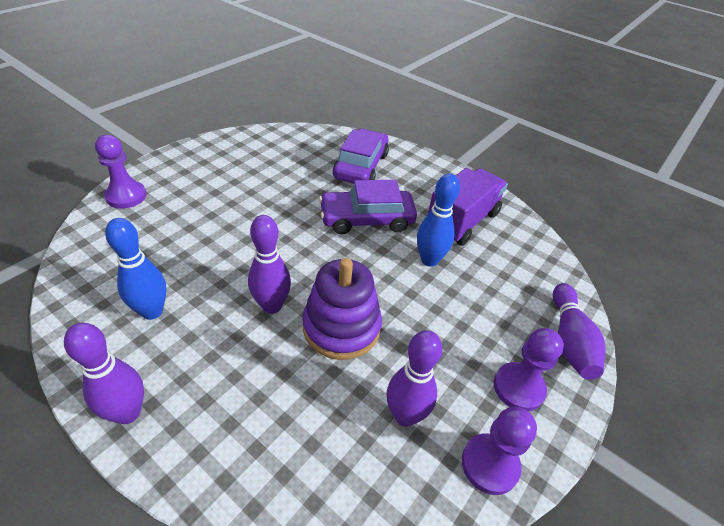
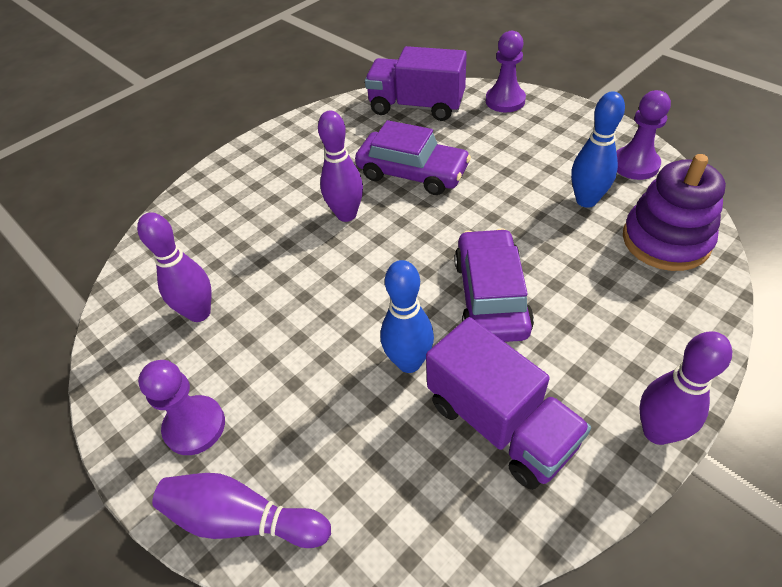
camera: 105 degrees right, 5 degrees up
(103, 257) = (416, 106): none -> purple truck
(128, 413) = (257, 150): purple bowling pin -> purple bowling pin (657, 431)
(152, 311) = (350, 144): blue bowling pin -> blue bowling pin (586, 200)
(341, 327) = (311, 267): purple stacking toy -> purple stacking toy (666, 240)
(361, 166) = (624, 294): purple car -> purple car (412, 173)
(490, 464) = (128, 376): purple pawn -> purple pawn (635, 165)

